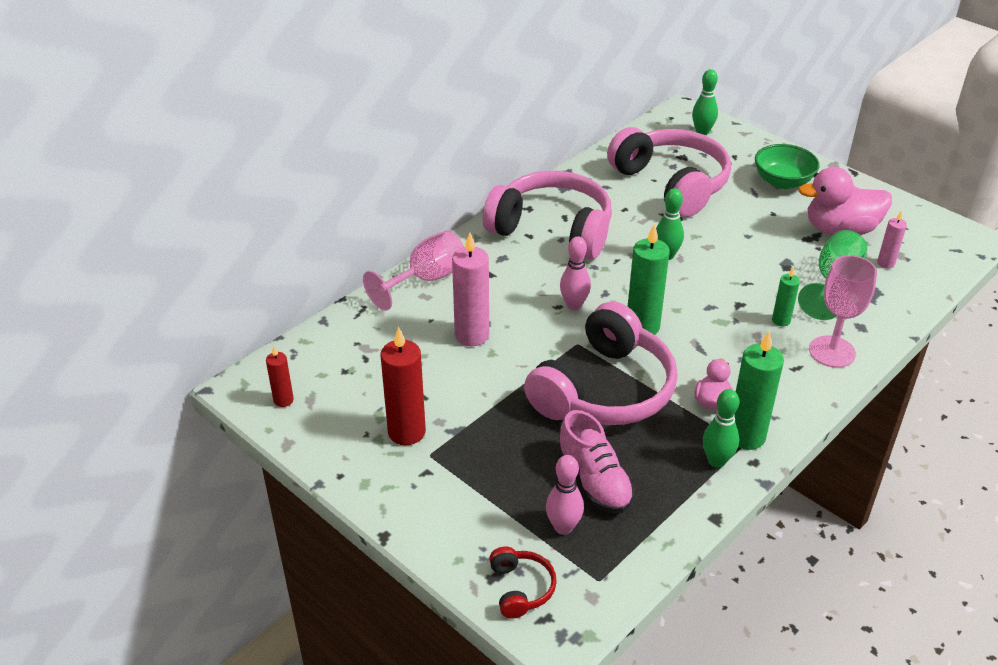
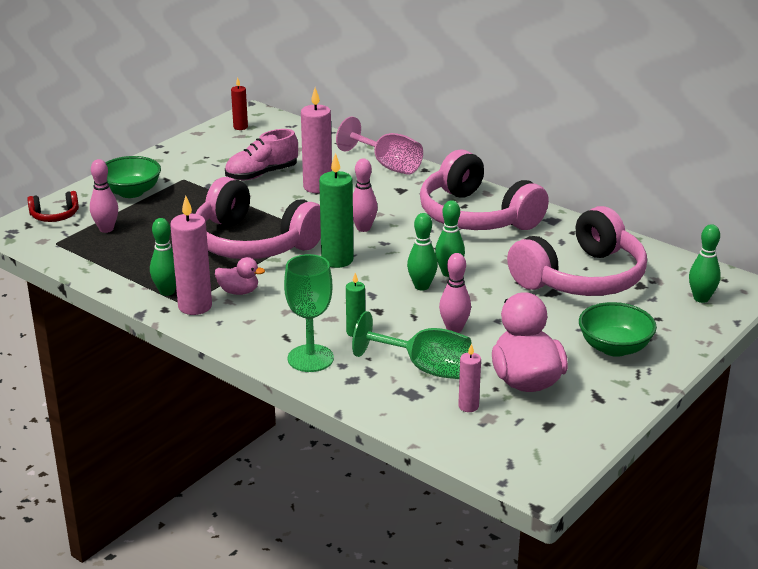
camera: 85 degrees right, 10 degrees down
(406, 432) = (206, 170): red candle -> none
(459, 507) = (131, 192): none -> green bowl
(552, 229) = (476, 216): pink headphones -> pink headphones turned 120 degrees clockwise
(594, 481) = (150, 240): pink shoe -> pink shoe (261, 174)
(692, 274) = (422, 286): none -> green bowling pin
(746, 436) = (195, 306): green candle -> pink candle
(766, 261) = (454, 329): none -> pink bowling pin
(832, 352) = (310, 358): pink goblet -> green goblet

